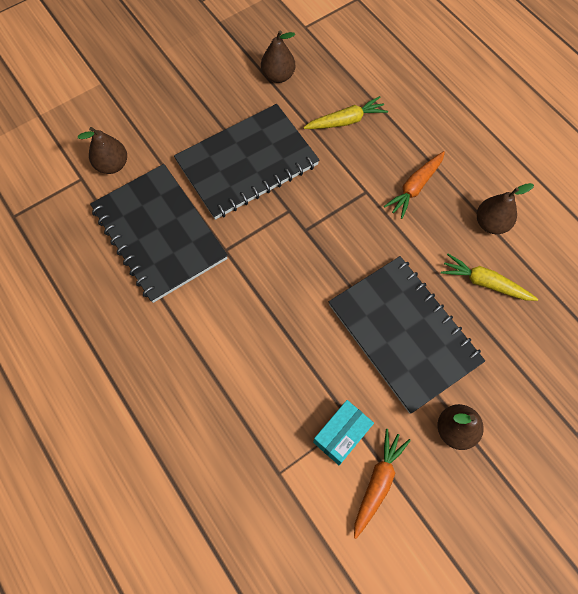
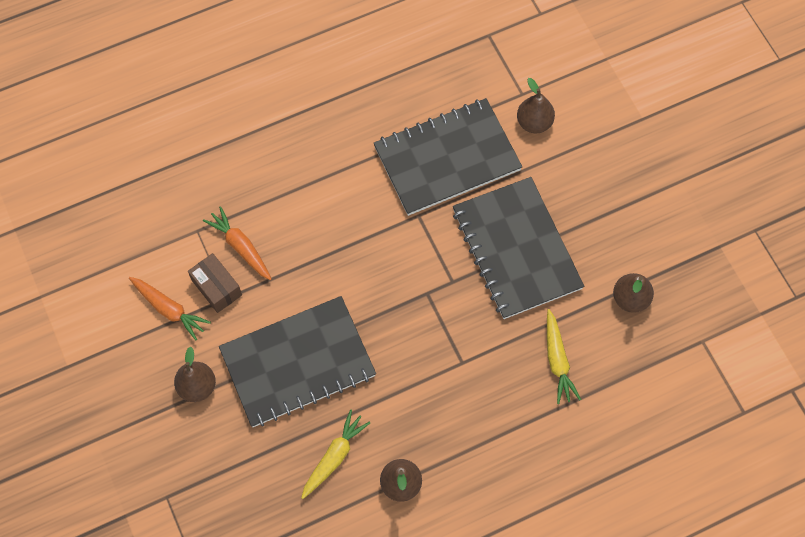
camera: 100 degrees right, 0 degrees up
(341, 434) = (216, 287): turquoise box -> brown box
(414, 187) = (458, 414): orange carrot -> orange carrot (240, 246)

